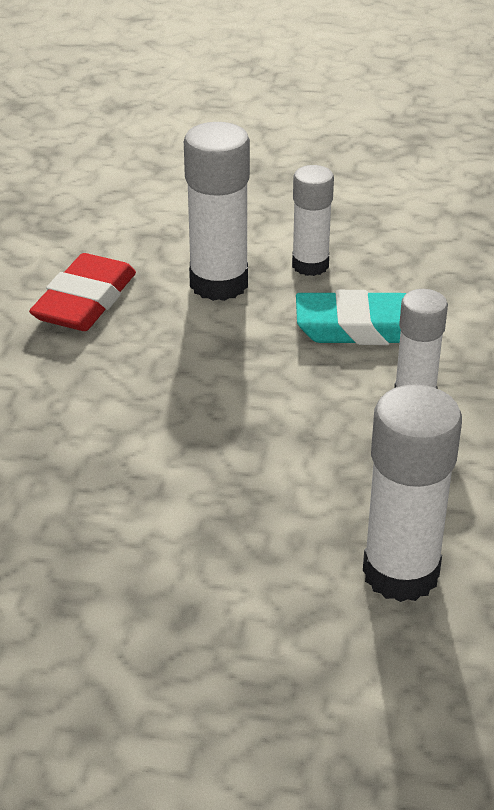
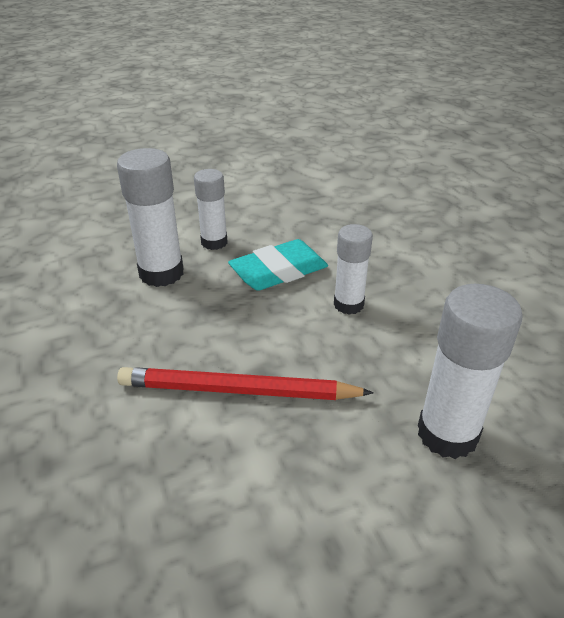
camera: 30 degrees left, 0 degrees up
(85, 301) = (68, 318): red eraser -> none
(207, 441) = (238, 390): none -> red pencil

